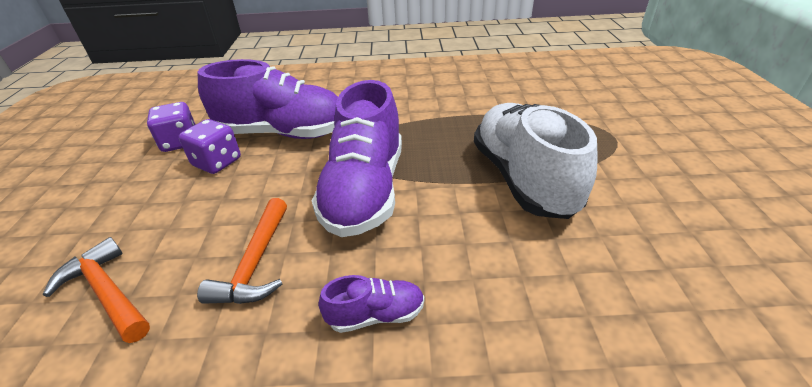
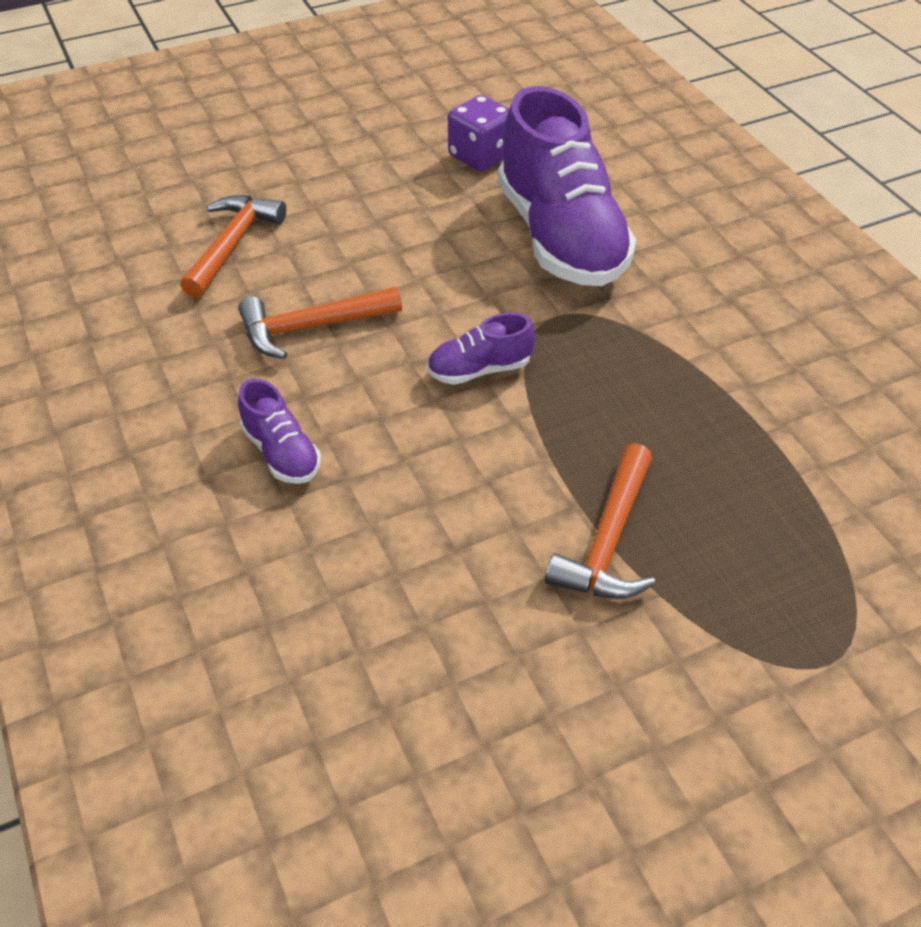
camera: 65 degrees right, 10 degrees up
(217, 162) = (459, 209): purple dice -> none
(365, 191) = (479, 370): purple shoe -> purple shoe, size x0.44
(523, 179) = (608, 540): white shoe -> orange hammer

